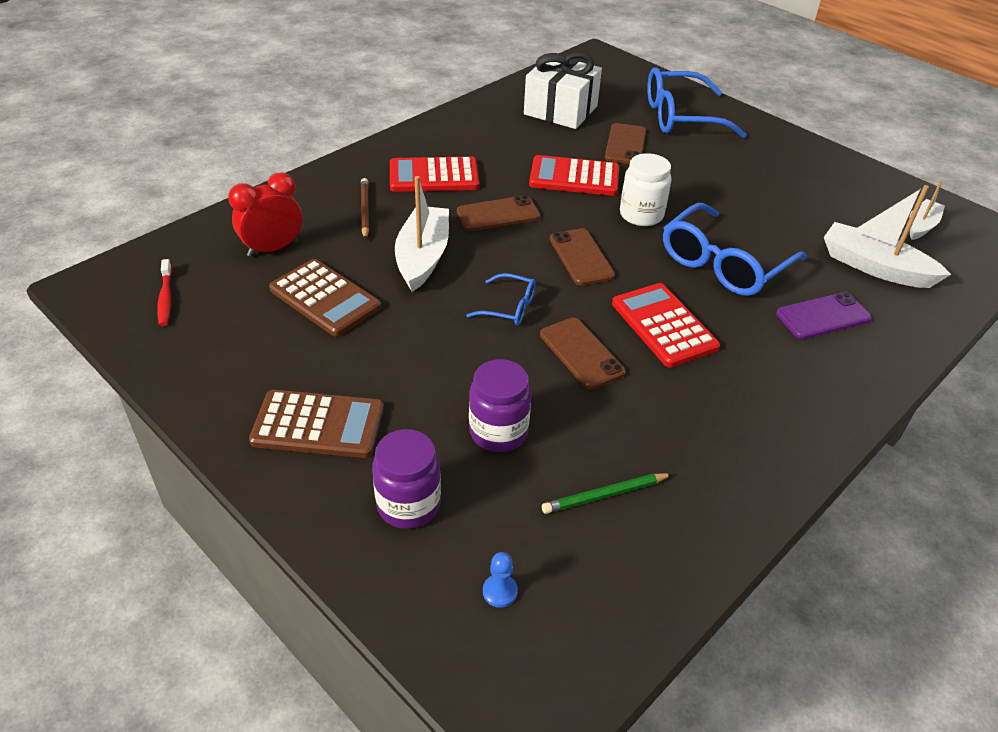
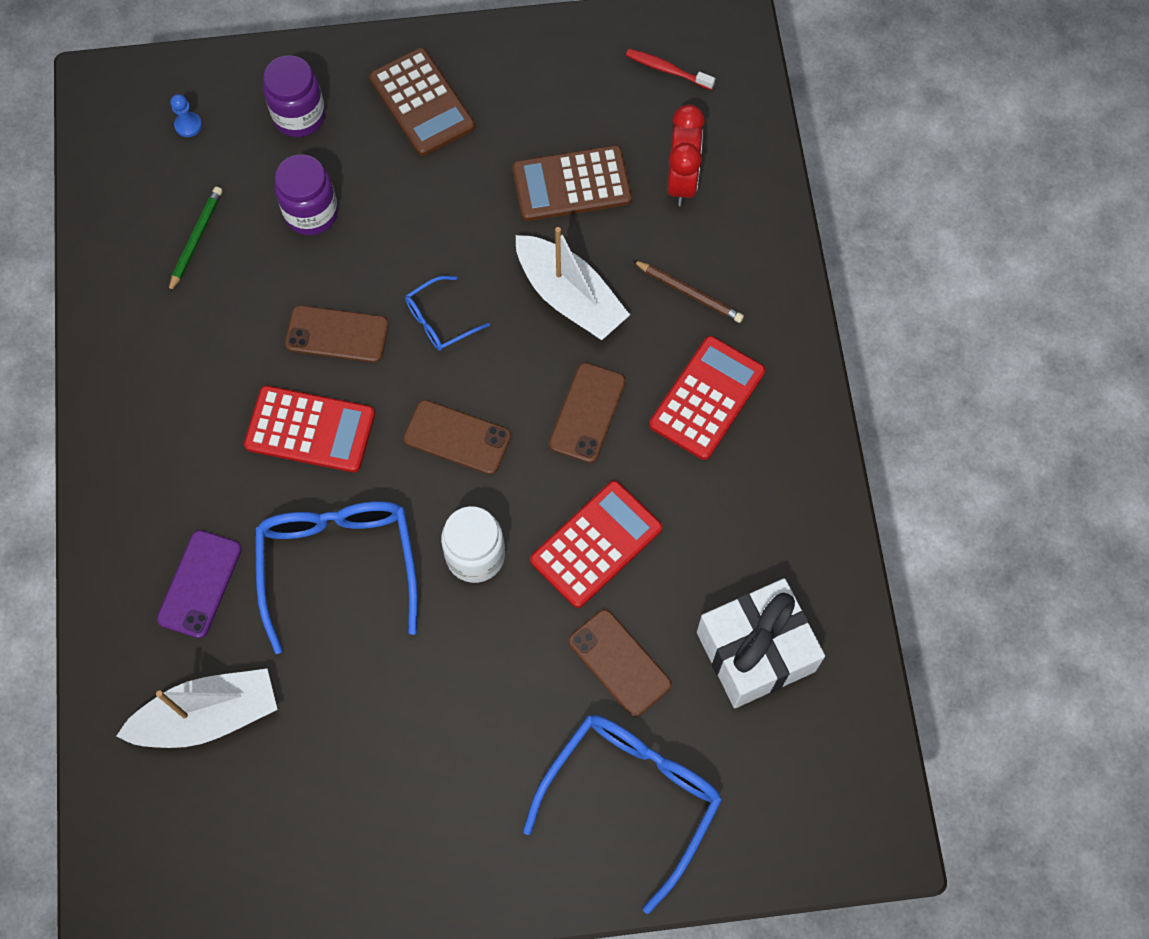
camera: 130 degrees right, 25 degrees up
(318, 425) = (422, 103): brown calculator -> brown calculator turned 75 degrees counterclockwise
(921, 226) = (214, 853): white boat -> none

